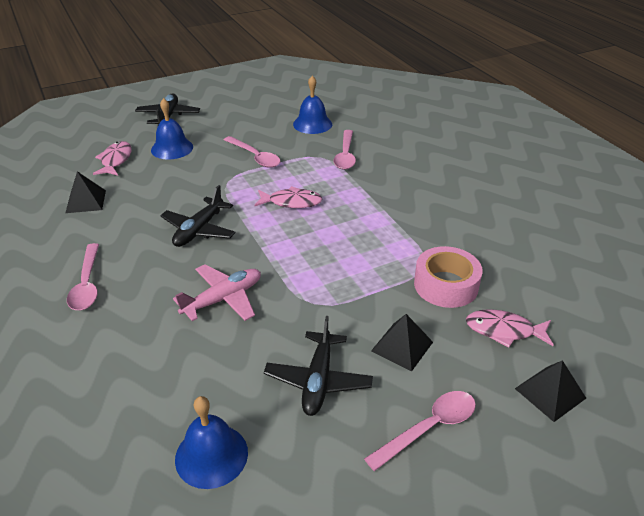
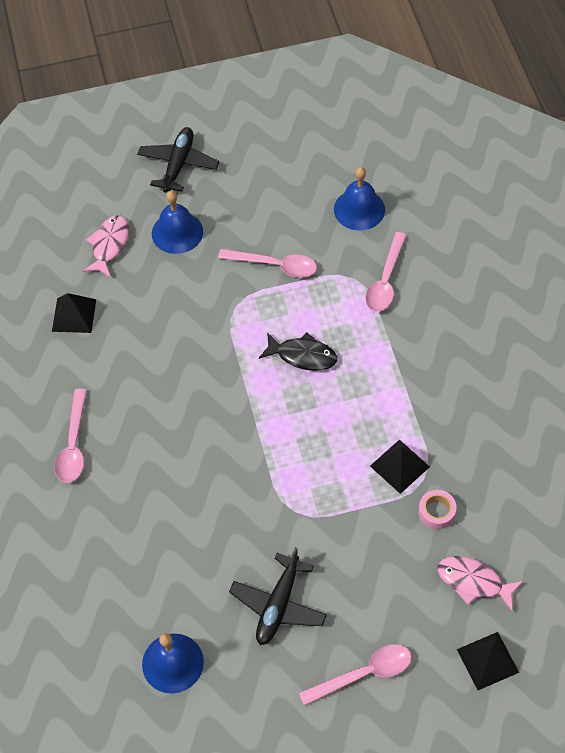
camera: 15 degrees right, 20 degrees up
(199, 230) = (193, 384): black plane -> none
(223, 299) = (206, 489): pink plane -> none
(255, 157) = (275, 265): pink spoon -> pink spoon turned 45 degrees counterclockwise
(291, 202) = (302, 356): pink fish -> black fish
(402, 346) = (367, 581): black pyramid -> black pyramid (400, 466)
(446, 285) = (436, 512): pink tape -> pink tape, size x0.55

